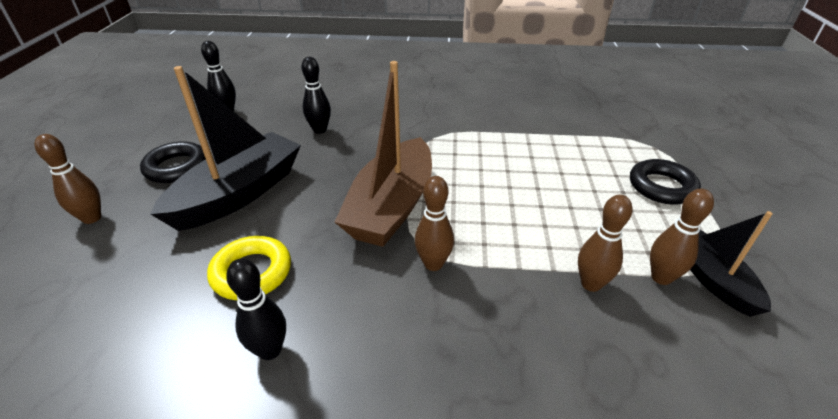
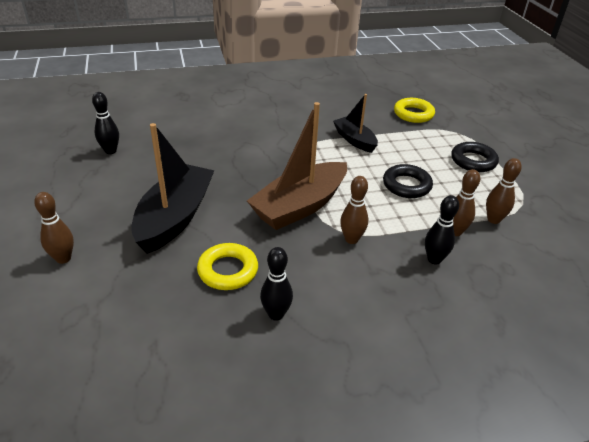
camera: 20 degrees left, 0 degrees up
(176, 167) = (104, 206): black ring -> black ring (406, 185)
(320, 130) = (205, 156): black bowling pin -> black bowling pin (434, 259)
(391, 206) = (300, 206): brown boat -> brown boat turned 45 degrees clockwise
(600, 116) = (413, 114): none -> yellow ring
(712, 279) = (522, 214): black boat -> black boat (354, 140)

